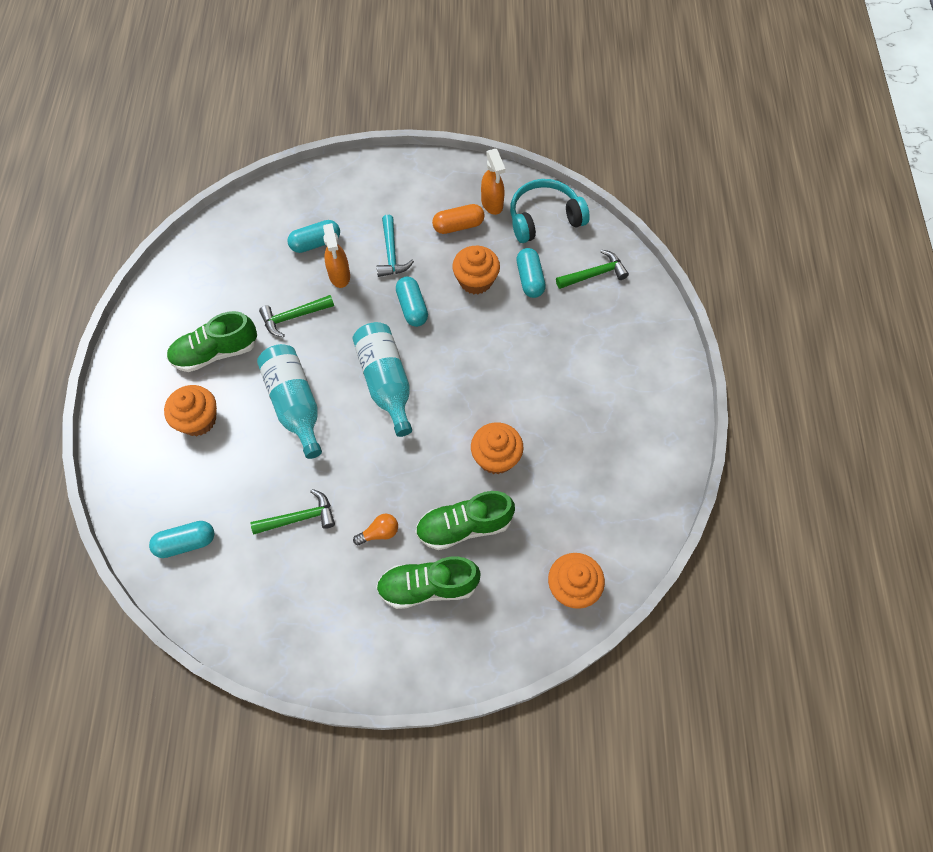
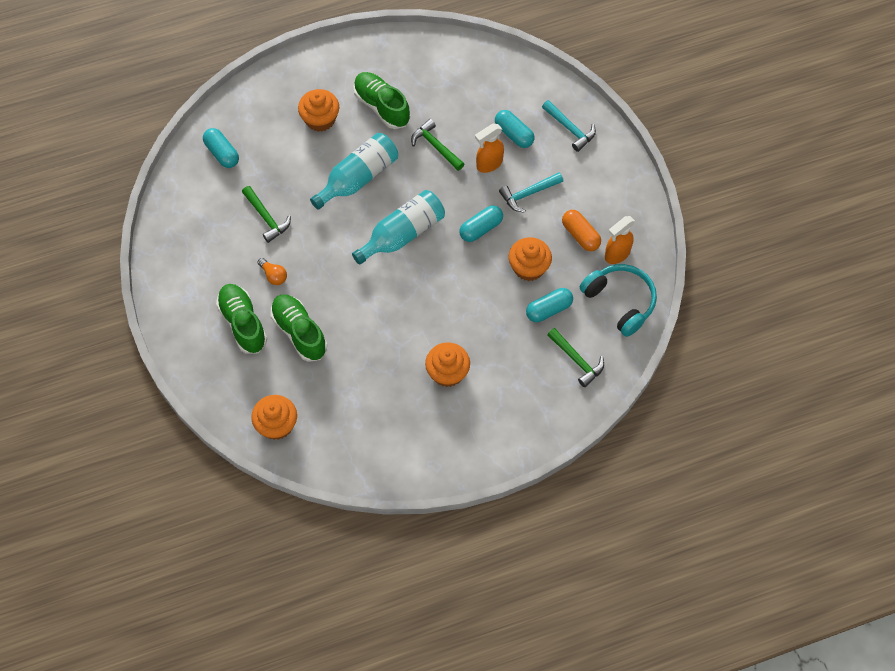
camera: 70 degrees right, 0 degrees up
(334, 194) = (570, 129): none -> turquoise hammer
(496, 457) = (366, 336): orange cupcake -> orange cupcake (447, 372)

